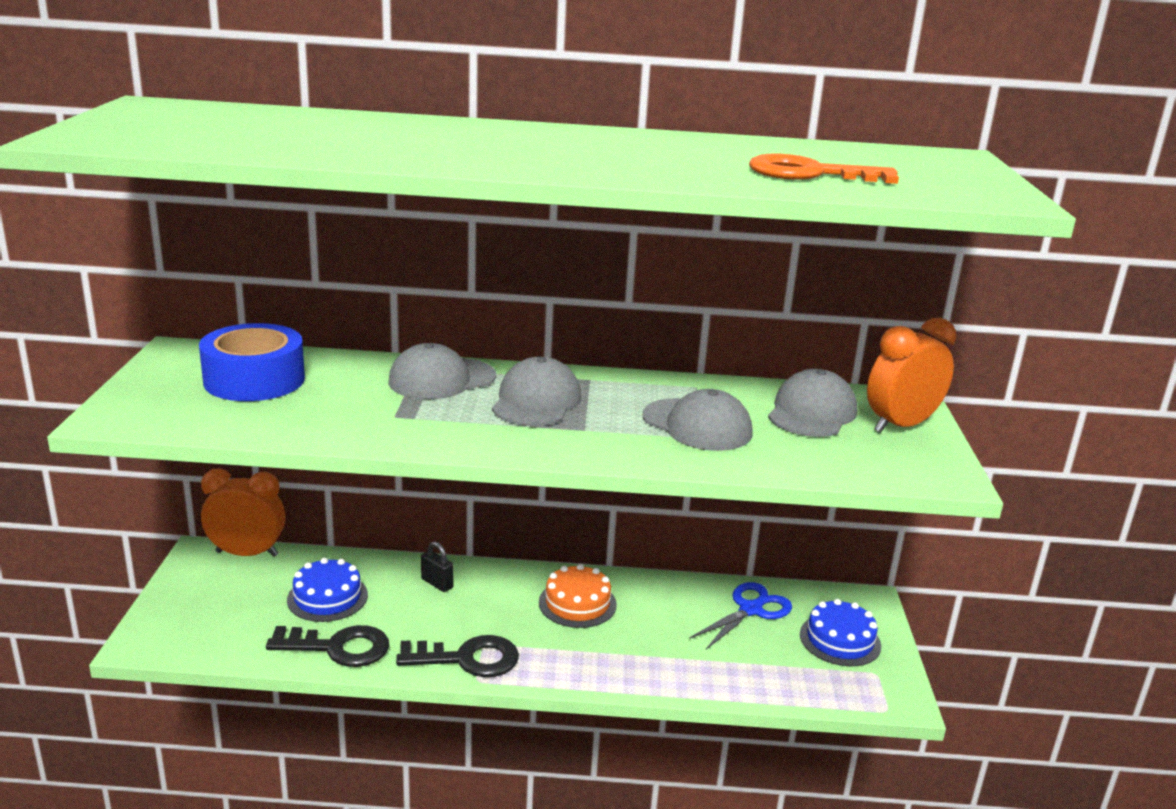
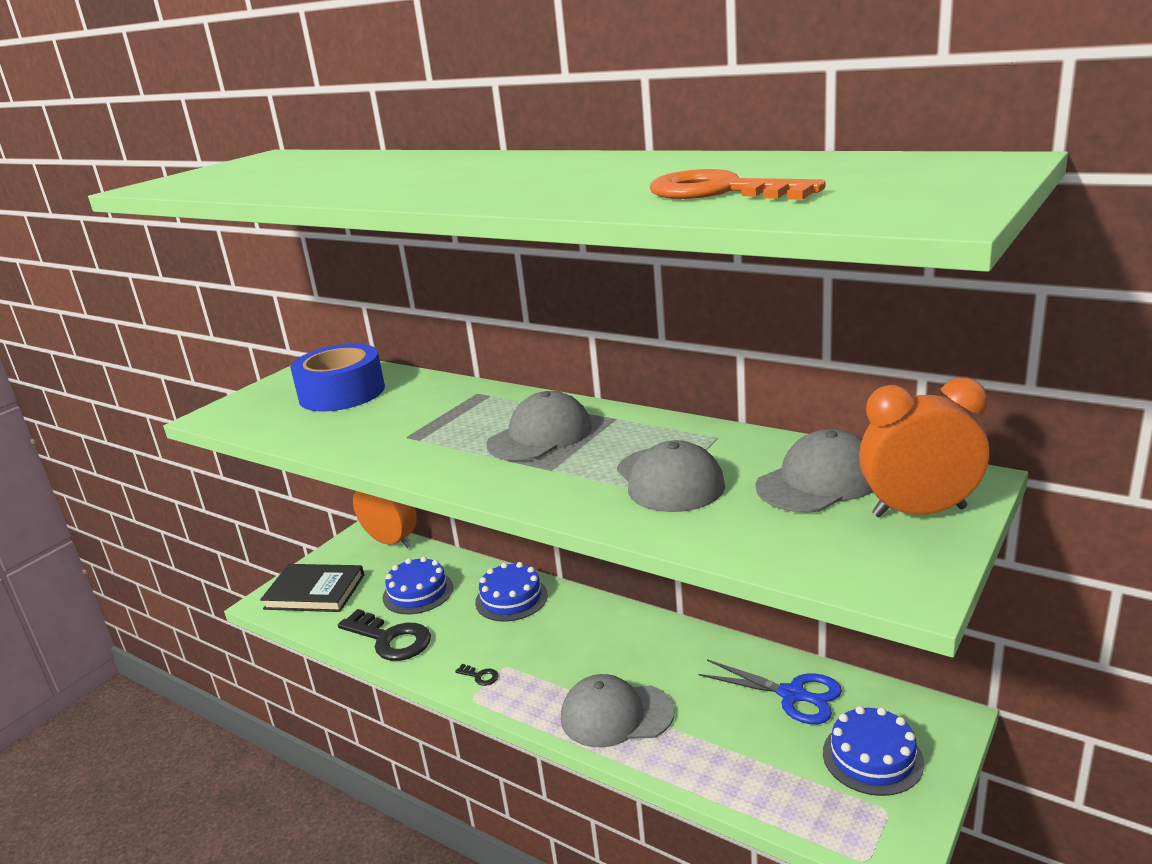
camera: 35 degrees right, 0 degrees up
(197, 621) = (314, 592): none -> black book
(437, 583) = (511, 598): black padlock -> blue cake
(442, 379) = (483, 406): grey cap -> grey cap (616, 715)
(468, 659) = (480, 676): black key -> black key, size x0.40
(577, 603) = (618, 646): orange cake -> none
(751, 609) = (793, 695): blue scissors -> blue scissors turned 45 degrees clockwise

